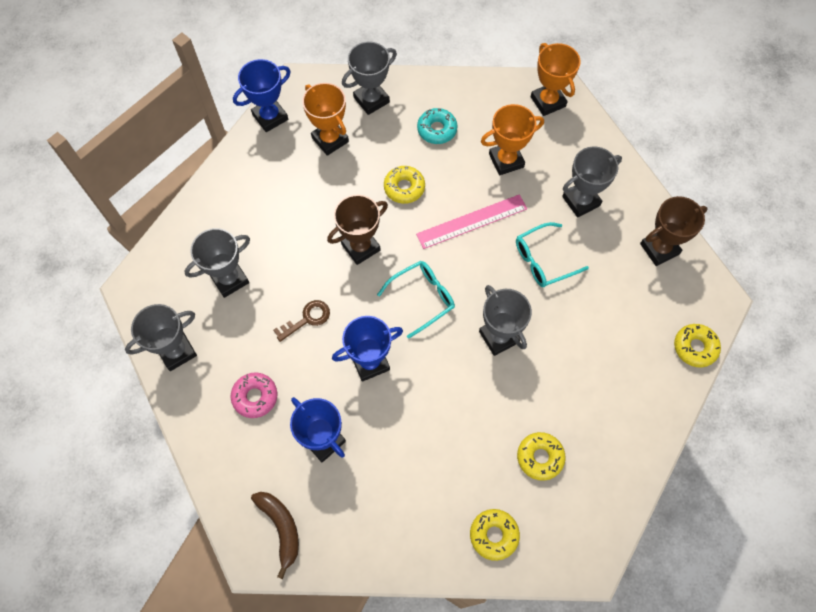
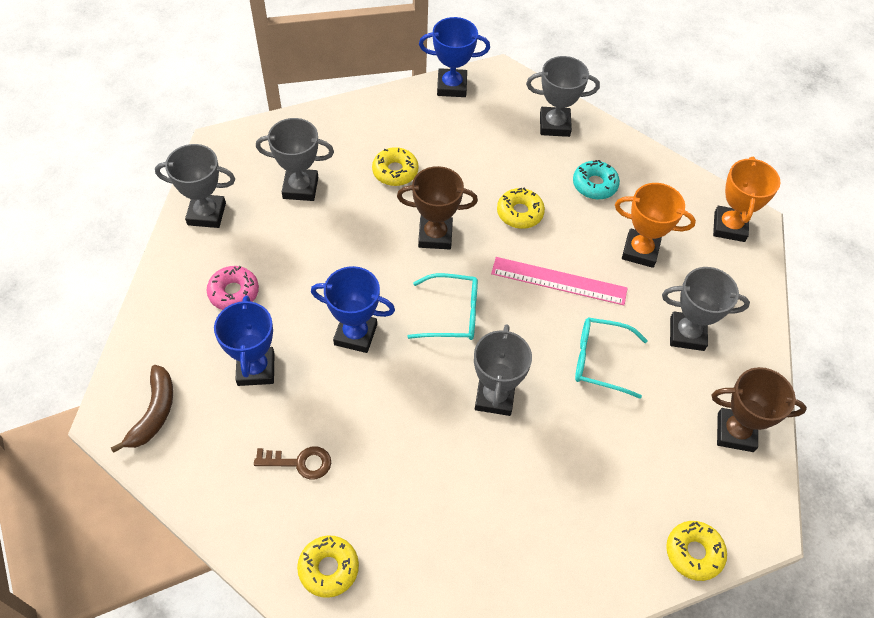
camera: 35 degrees right, 10 degrees down
(307, 319) = (334, 261): brown key -> brown key (300, 462)
(330, 140) = (488, 134): orange trophy -> none
(540, 457) = (437, 533): yellow donut -> yellow donut (395, 171)

